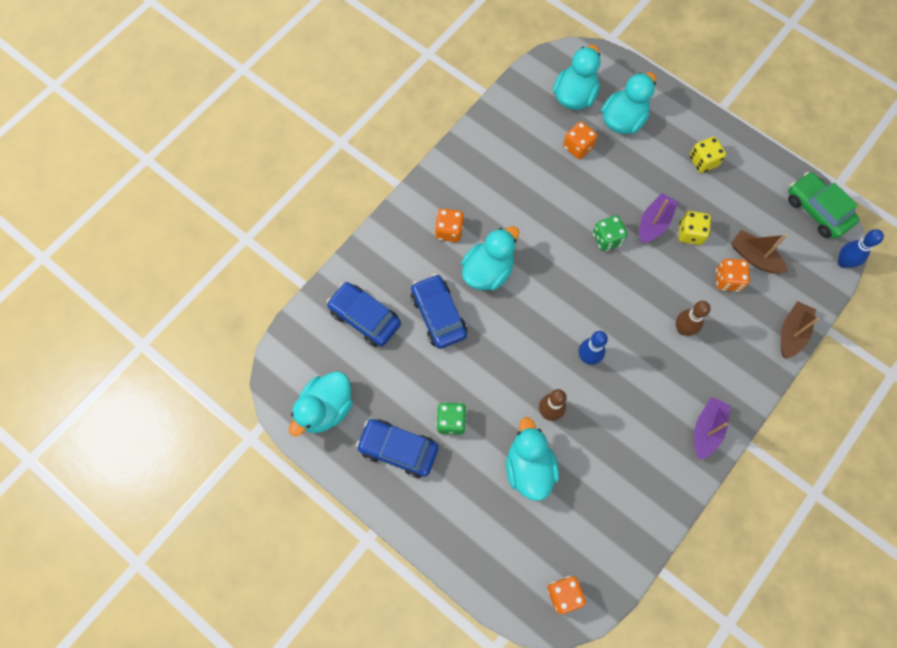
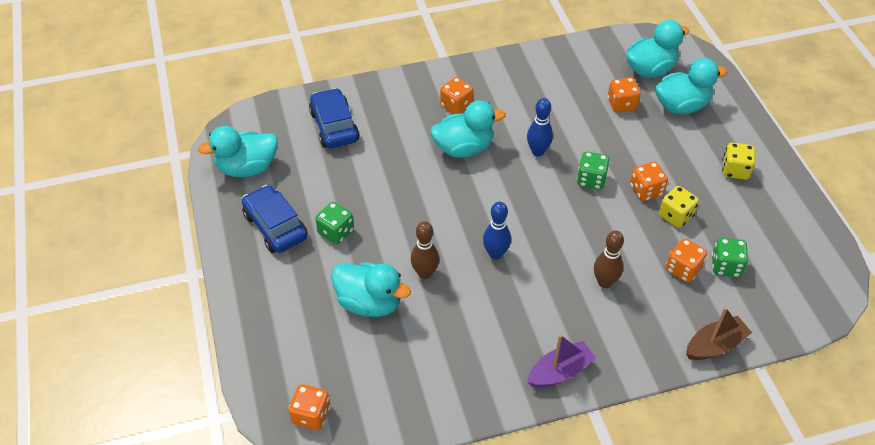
camera: 35 degrees right, 20 degrees down
(438, 315) = (394, 156): blue car -> none
(529, 467) = (370, 302): turquoise duck -> turquoise duck turned 90 degrees clockwise
(654, 223) = (646, 191): purple boat -> orange dice
(754, 257) = (726, 266): brown boat -> green dice
(817, 210) = (825, 264): green car -> none
(843, 262) = (820, 319): blue bowling pin -> blue bowling pin (538, 151)

